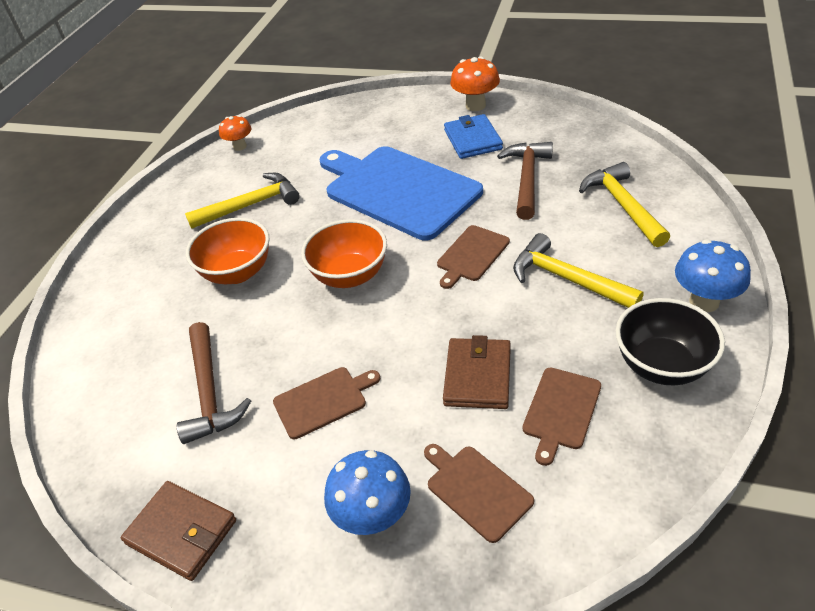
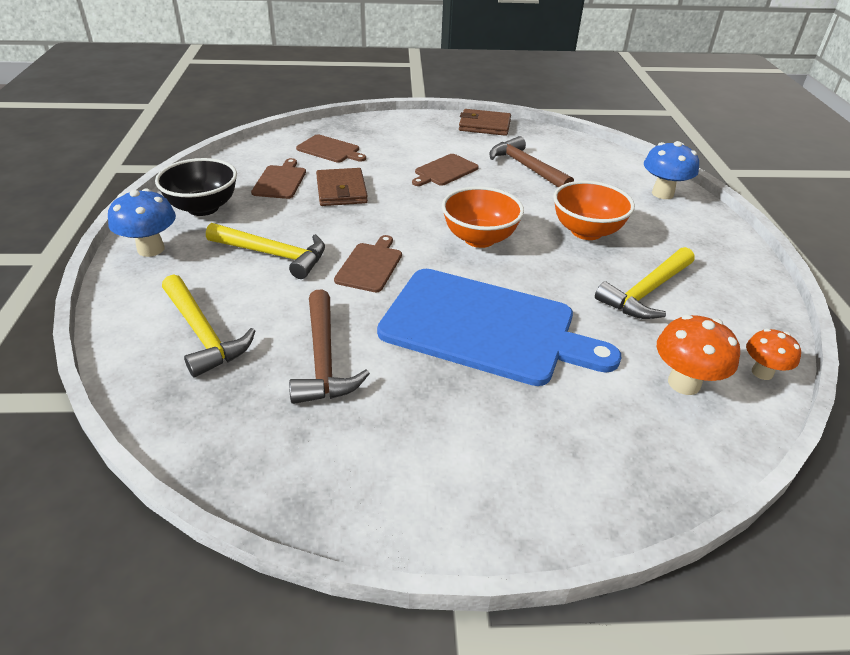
camera: 155 degrees right, 5 degrees down
(373, 517) = (385, 138): blue mushroom -> blue mushroom (662, 193)
(473, 140) = (418, 422): blue wallet -> none
(475, 105) = (440, 510): orange mushroom -> orange mushroom (684, 383)

